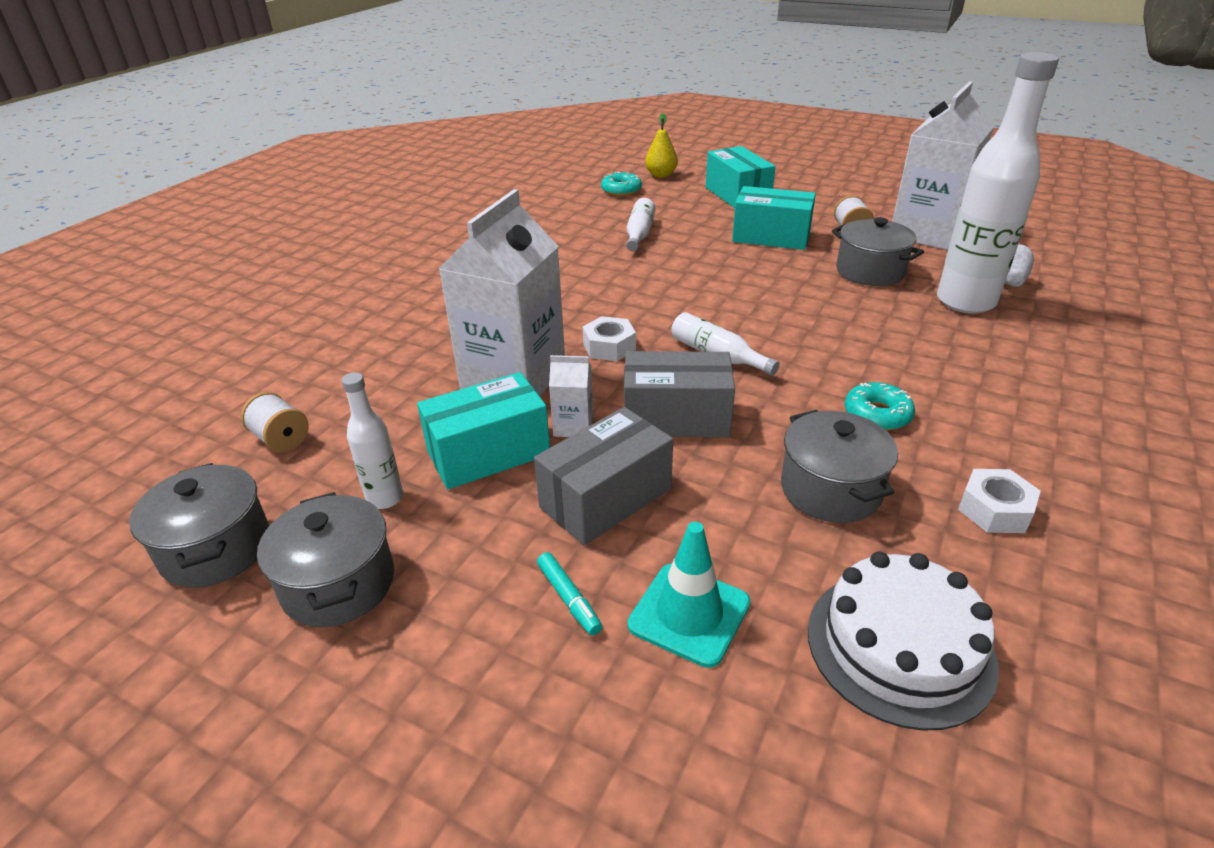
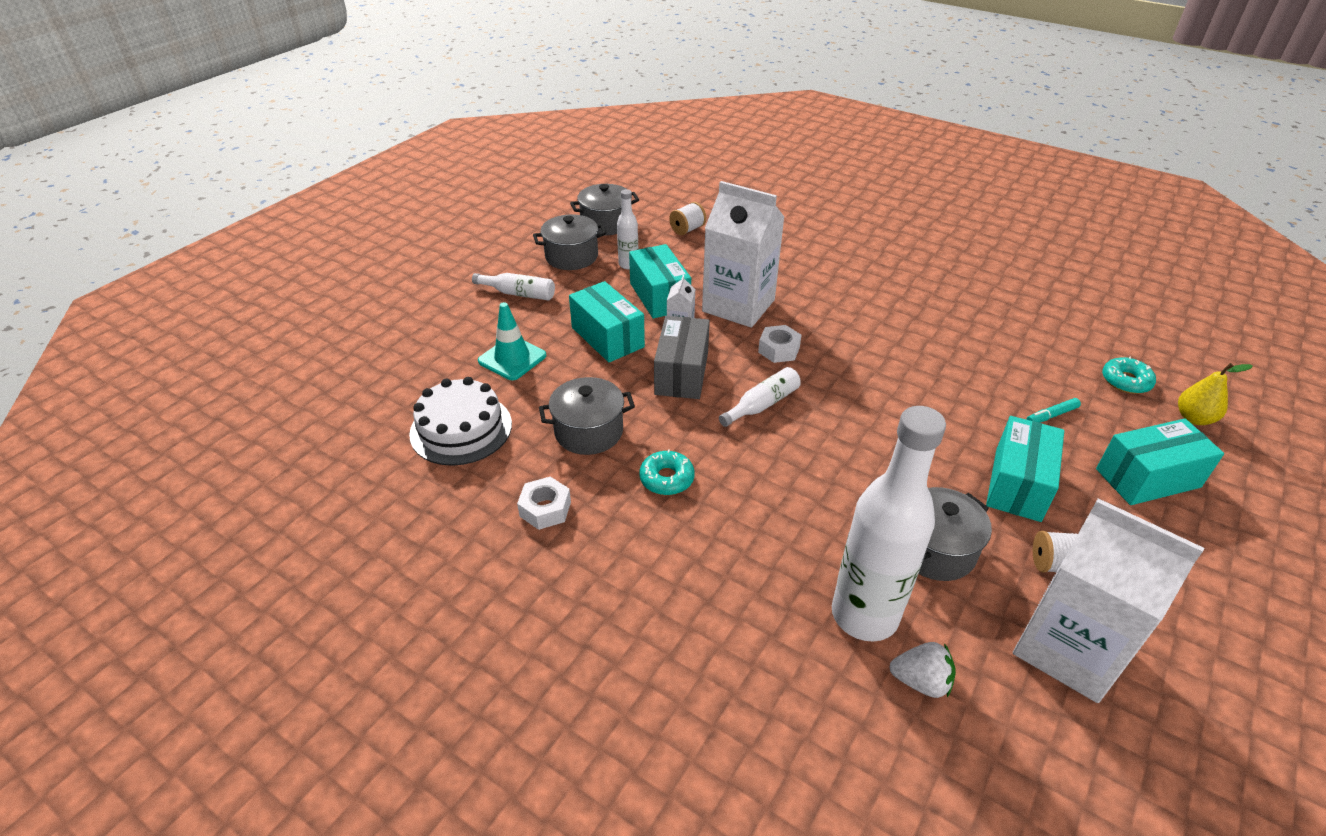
camera: 95 degrees right, 5 degrees up
(569, 598) = (537, 321): turquoise marker -> turquoise marker (1051, 415)
(606, 498) = (607, 337): grey box -> turquoise box
(639, 234) = (1002, 384): white bottle -> white bottle (518, 293)

